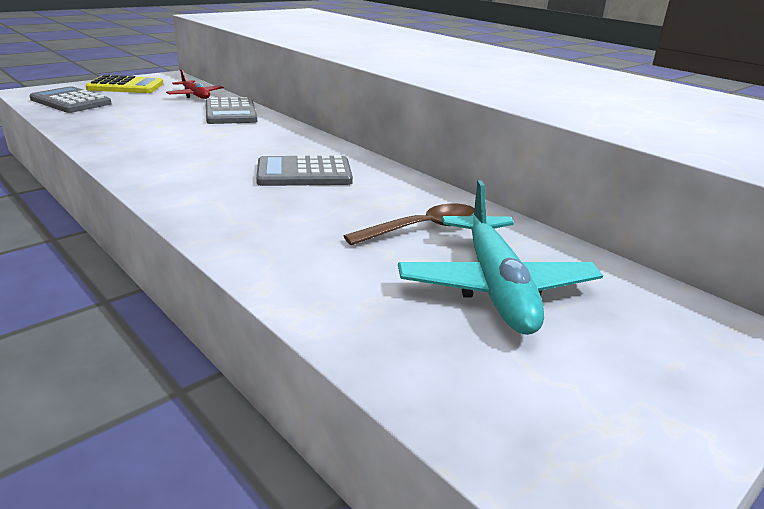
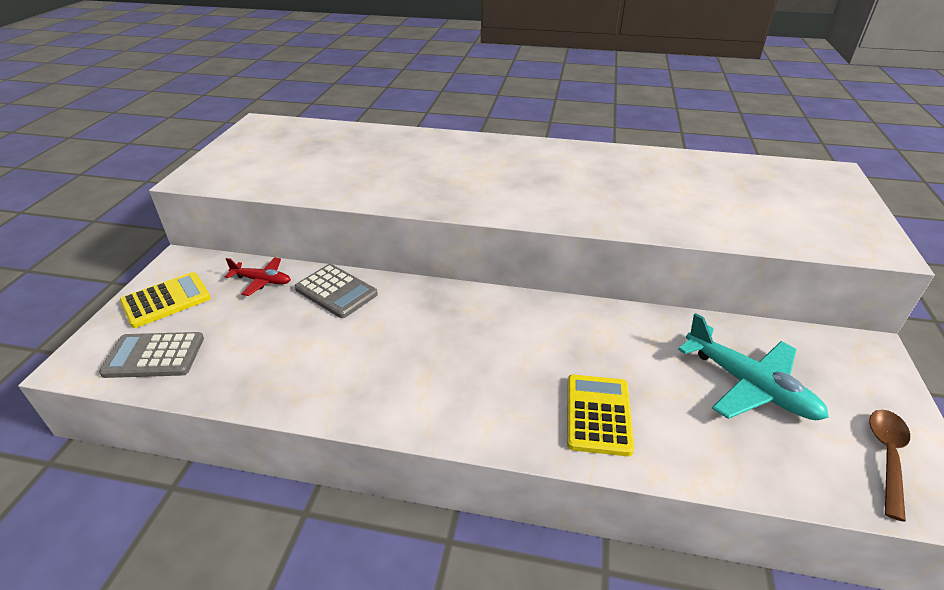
camera: 35 degrees left, 10 degrees up
(289, 234) = (598, 415): none -> yellow calculator
(304, 173) = (510, 341): grey calculator -> none
(422, 228) = (654, 357): brown spoon -> brown spoon (887, 457)

